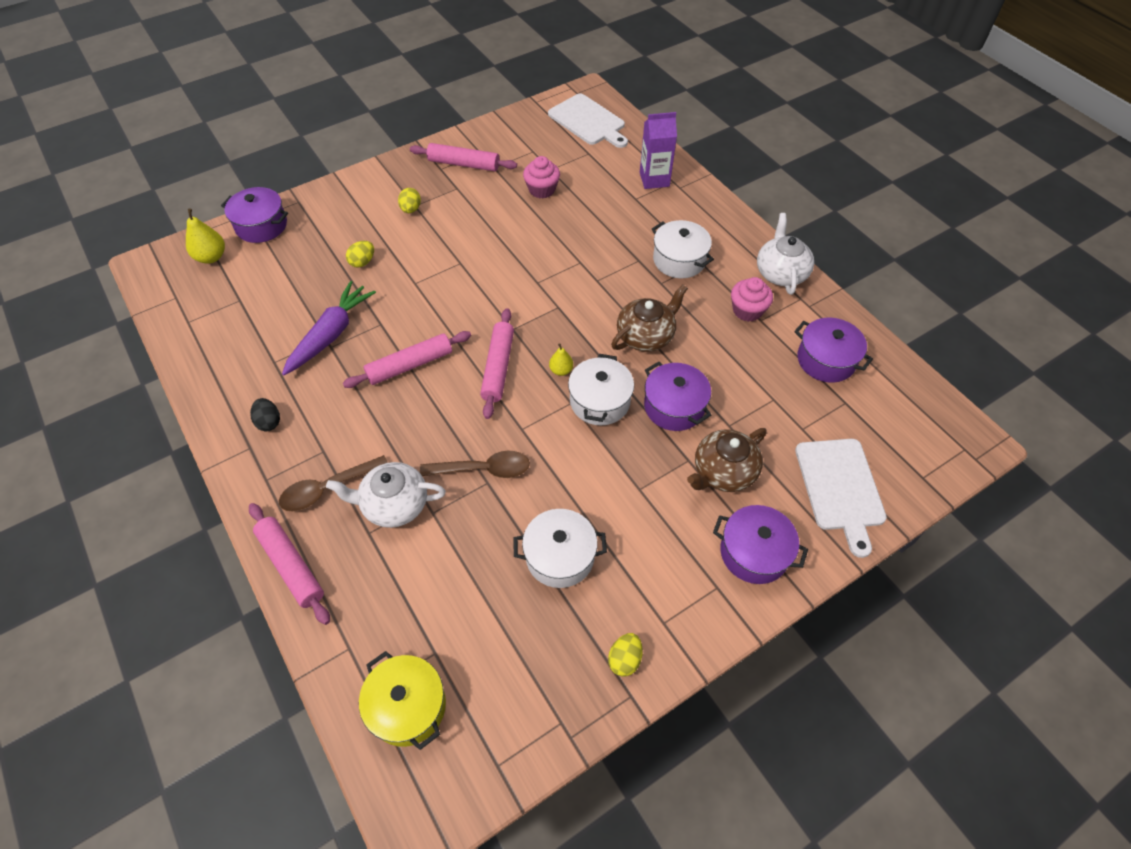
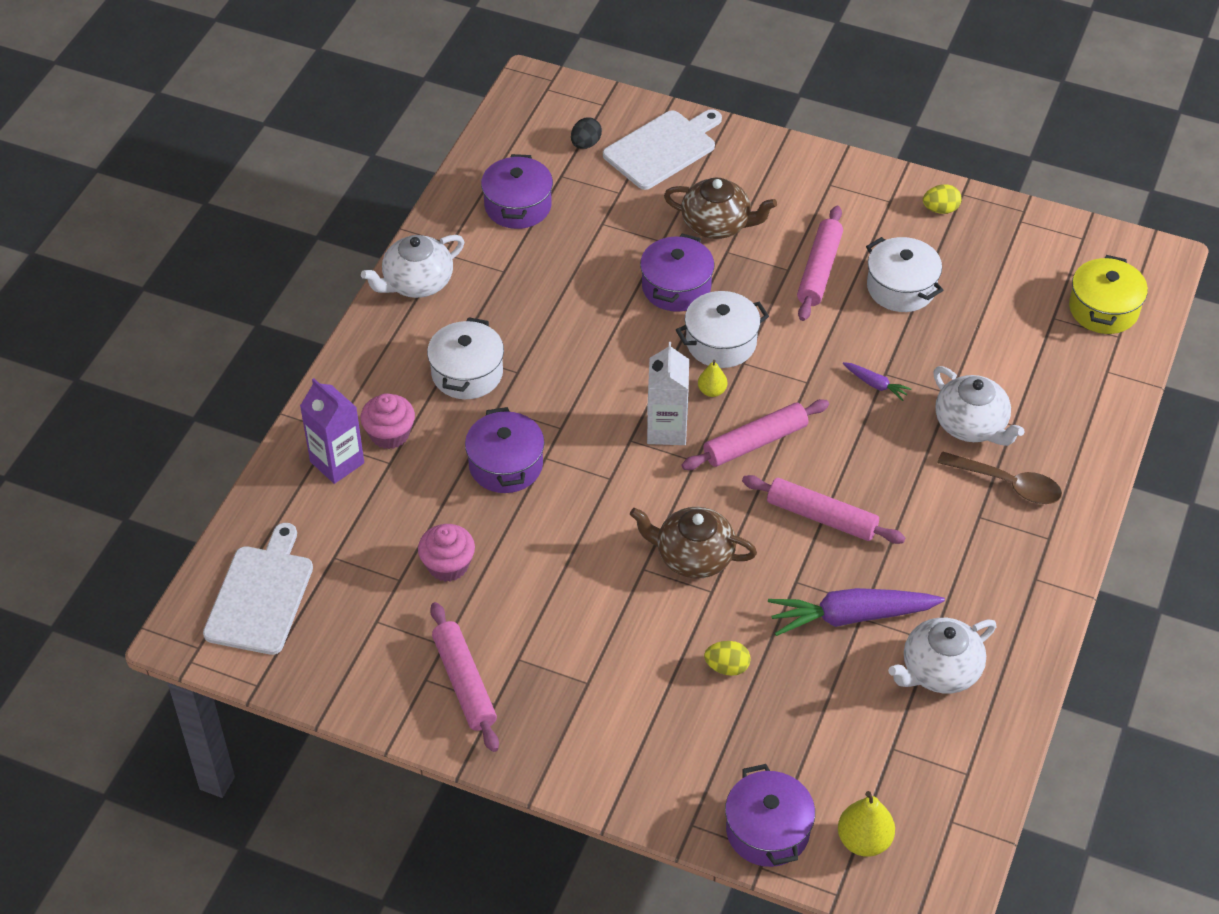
camera: 125 degrees left, 5 degrees down
(254, 352) = (939, 670): none -> white teapot
(269, 422) = (996, 585): black egg -> black egg (585, 144)
(291, 566) = (1094, 456): pink rolling pin -> pink rolling pin (819, 270)
(411, 209) = (598, 682): yellow egg -> none
(483, 469) = (875, 384): brown spoon -> purple carrot
(550, 329) = (667, 430): none -> white carton
(646, 336) = (605, 348): brown teapot -> brown teapot (693, 556)
(747, 310) = (498, 286): pink cupcake -> pink cupcake (389, 434)
(754, 553) = (777, 175): purple pot -> purple pot (506, 465)

